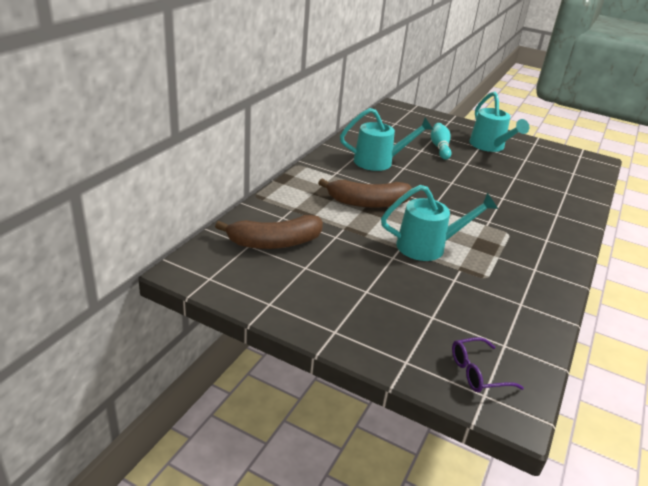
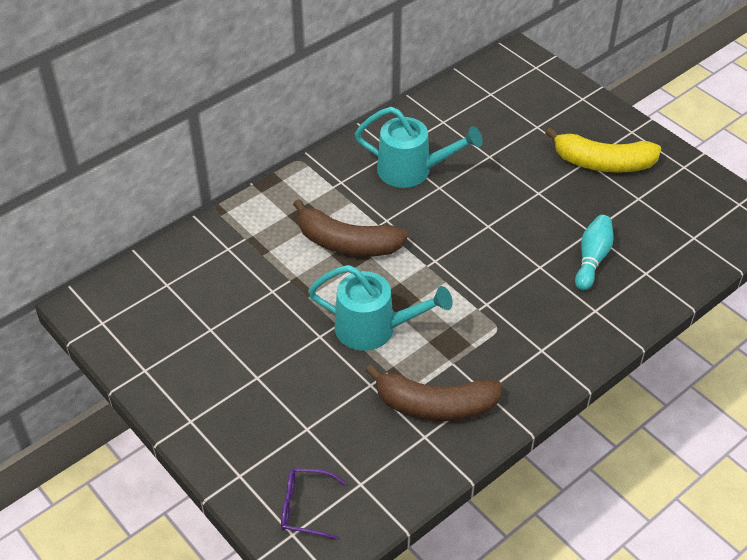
camera: 25 degrees right, 15 degrees up
(275, 242) = (197, 286): brown banana -> brown banana (435, 405)
(439, 148) = (522, 155): turquoise bowling pin -> turquoise bowling pin (592, 259)
(489, 146) = (603, 163): turquoise watering can -> yellow banana

